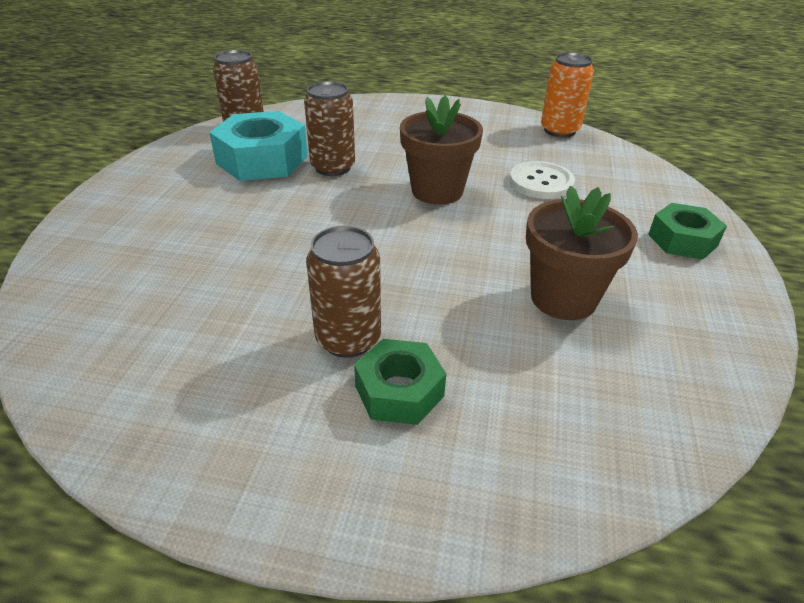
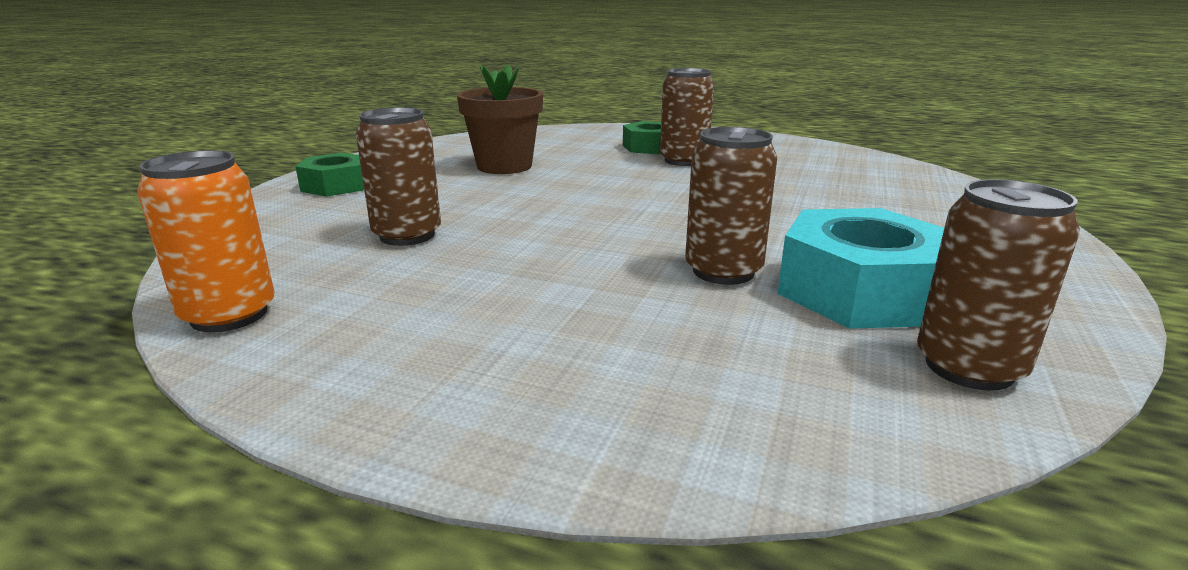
camera: 170 degrees left, 15 degrees down
(437, 191) = (565, 234): brown flower pot -> none
(541, 182) = (407, 235): white button -> brown can

